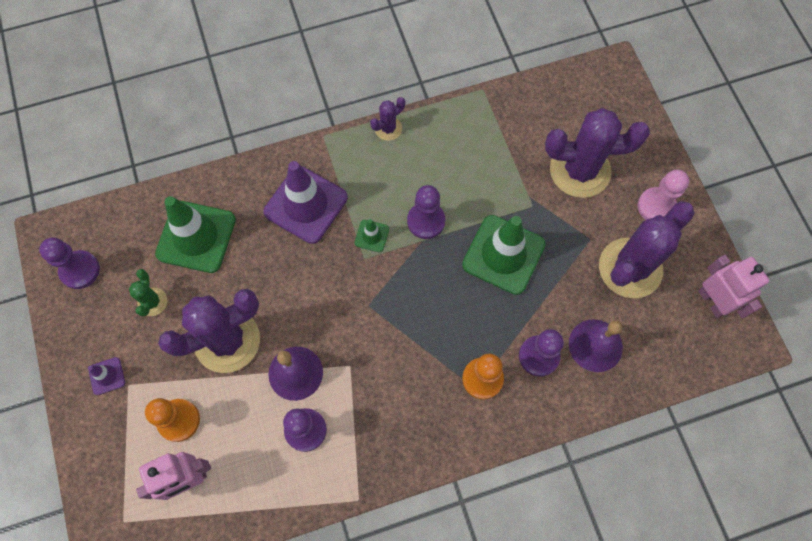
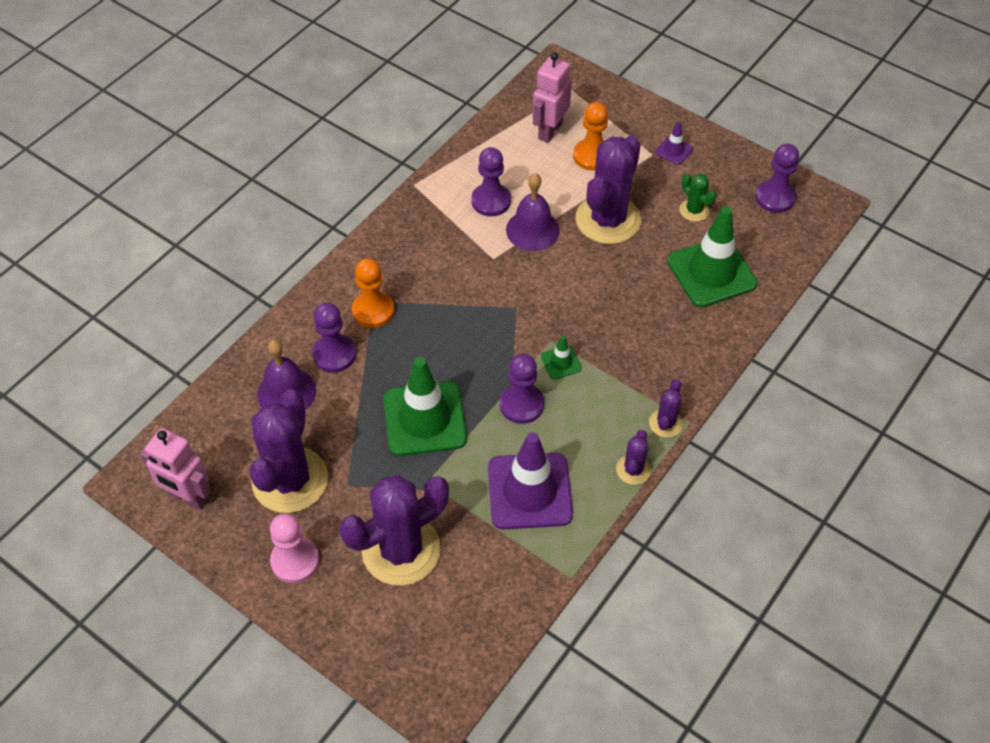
camera: 145 degrees right, 15 degrees down
(306, 205) = (644, 352): purple traffic cone -> purple traffic cone (529, 491)
(339, 145) = (665, 423): none -> purple cactus

